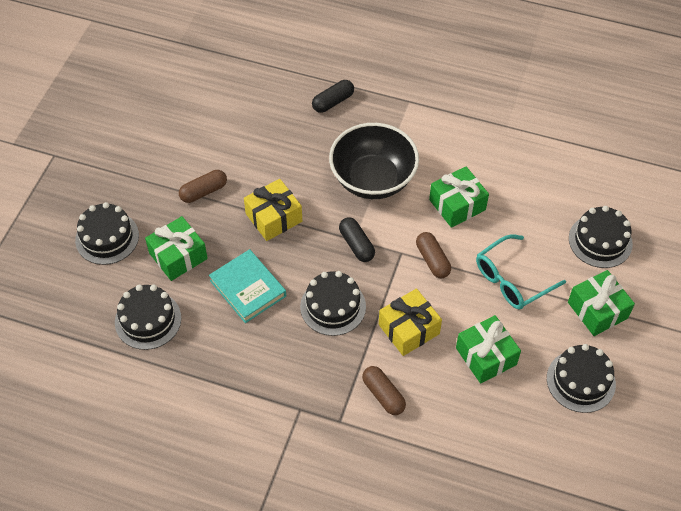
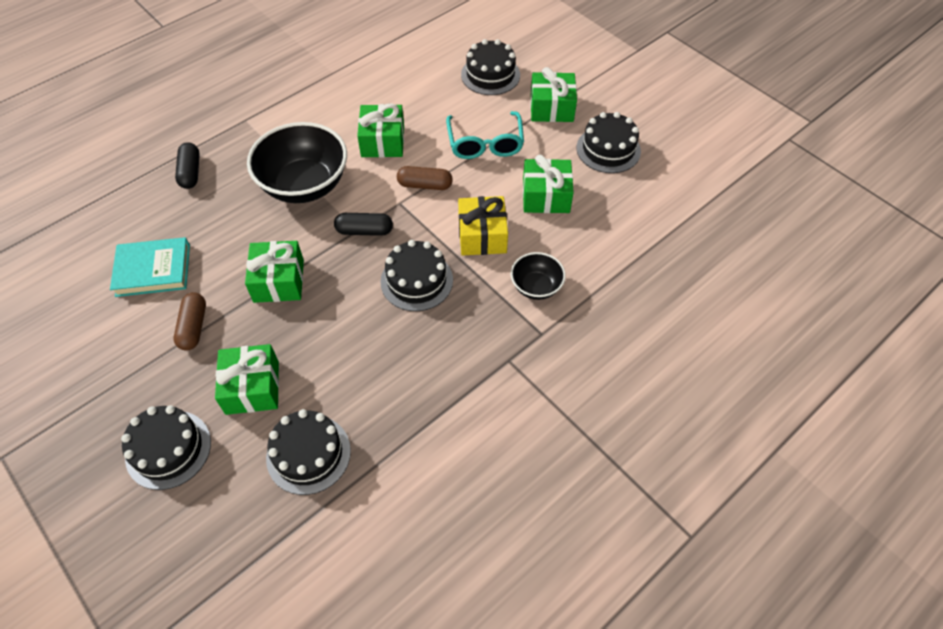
camera: 60 degrees left, 0 degrees up
(248, 288) = (342, 341): turquoise book -> turquoise book (153, 270)
(274, 217) = (279, 281): yellow gift -> green gift
(383, 395) = (536, 287): brown capsule -> black bowl

